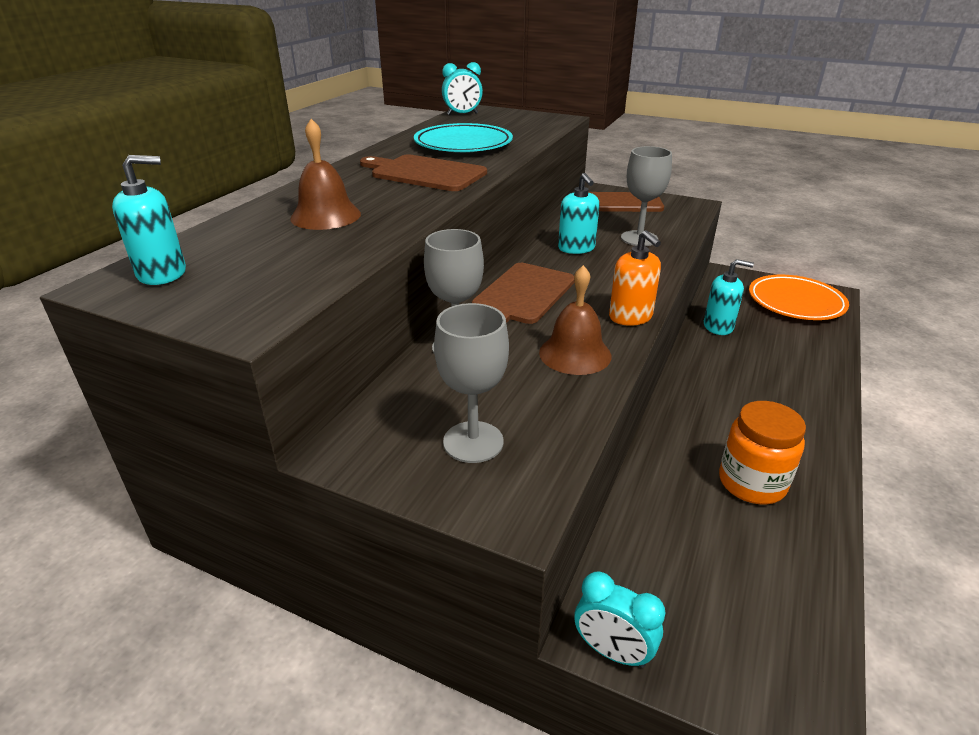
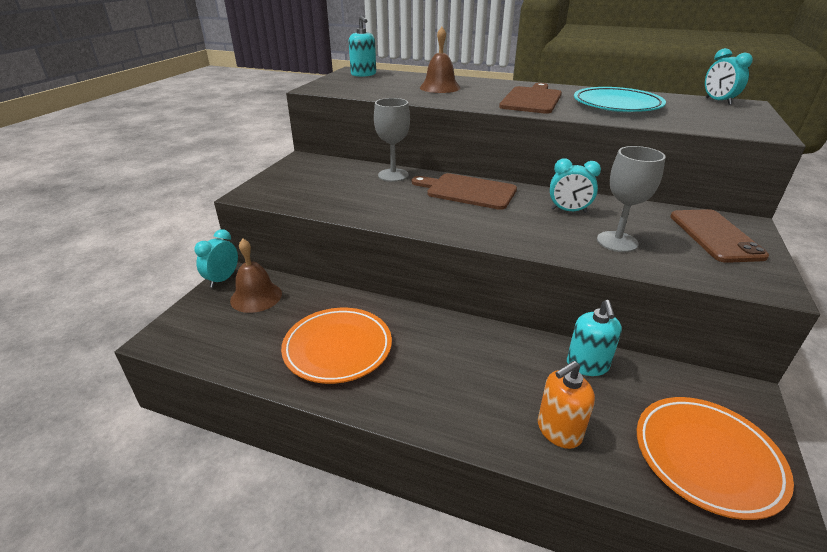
camera: 85 degrees right, 0 degrees up
(473, 442) = (303, 183): grey goblet -> none
(575, 354) = (389, 208): brown bell -> brown bell (256, 297)
(576, 248) = (568, 211): turquoise soap dispenser -> turquoise clock
(630, 317) = (447, 229): orange soap dispenser -> orange soap dispenser (559, 430)
(751, 483) = (338, 348): orange jar -> orange plate

